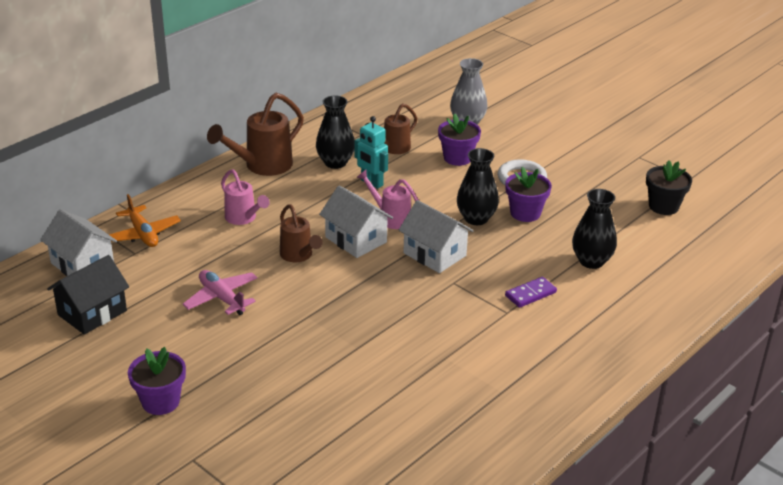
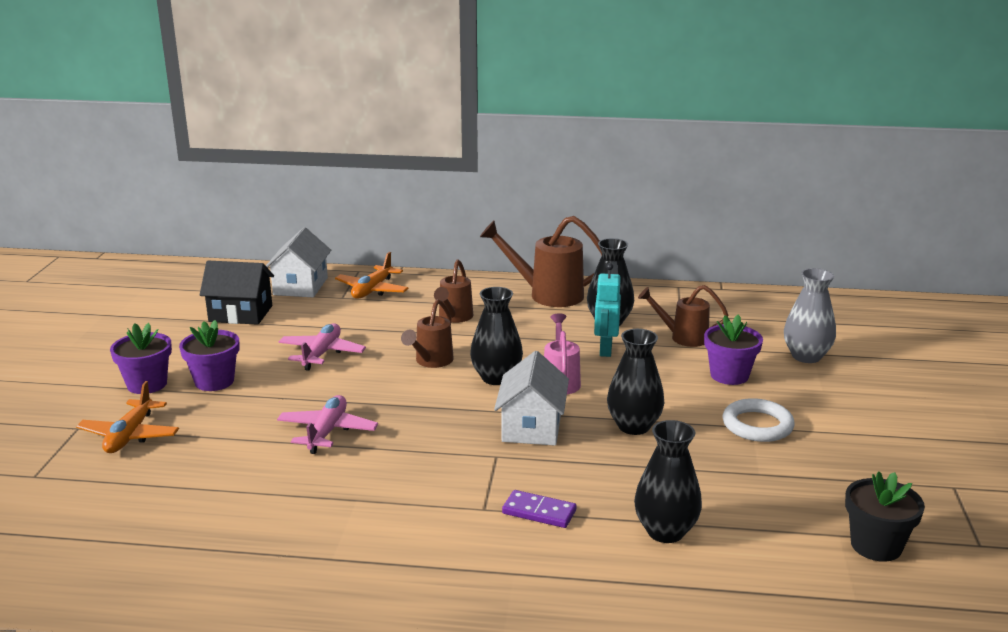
camera: 55 degrees right, 10 degrees down
(239, 434) = (130, 435): none -> orange plane
(243, 218) = (454, 318): pink watering can -> brown watering can
(344, 338) = (327, 432): none -> pink plane
(356, 240) = (496, 378): white house -> black vase
(525, 213) = (693, 452): purple flower pot -> purple flower pot (214, 381)

